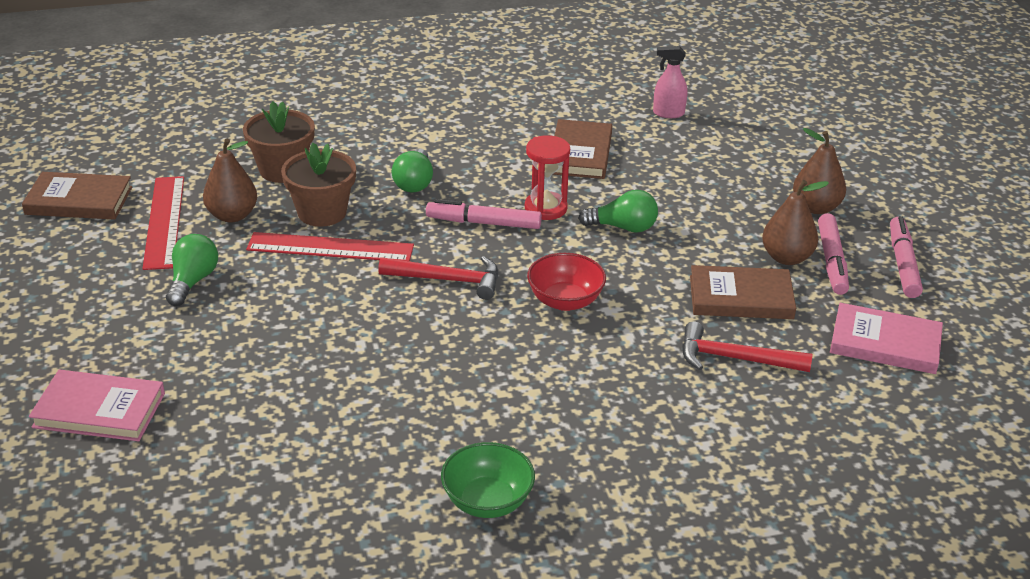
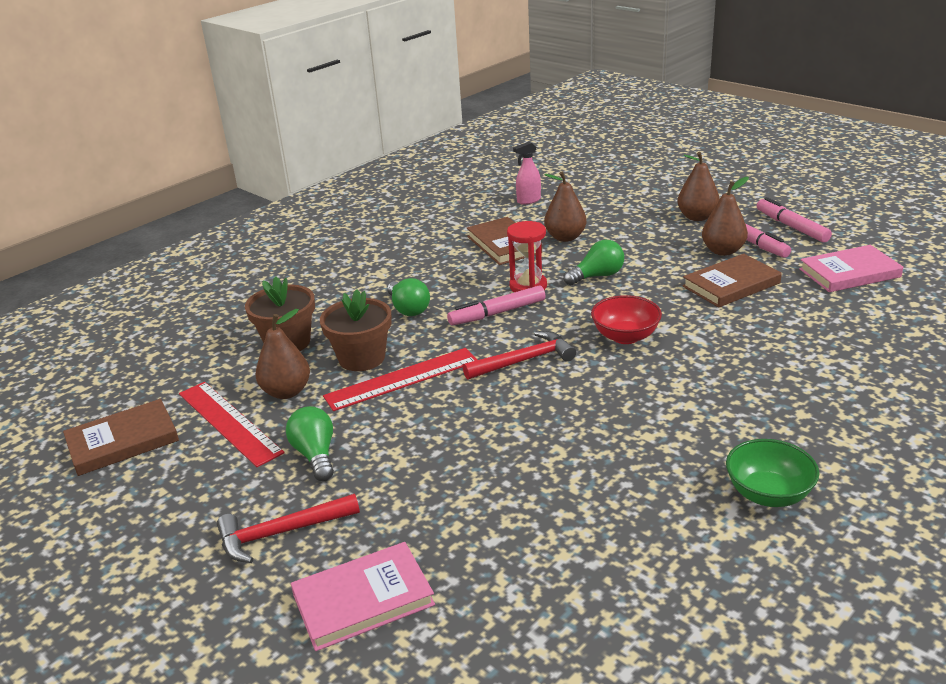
camera: 30 degrees left, 5 degrees down
(649, 171) = (565, 237): none -> brown pear
(735, 359) = (782, 321): red hammer -> red hammer (281, 533)

